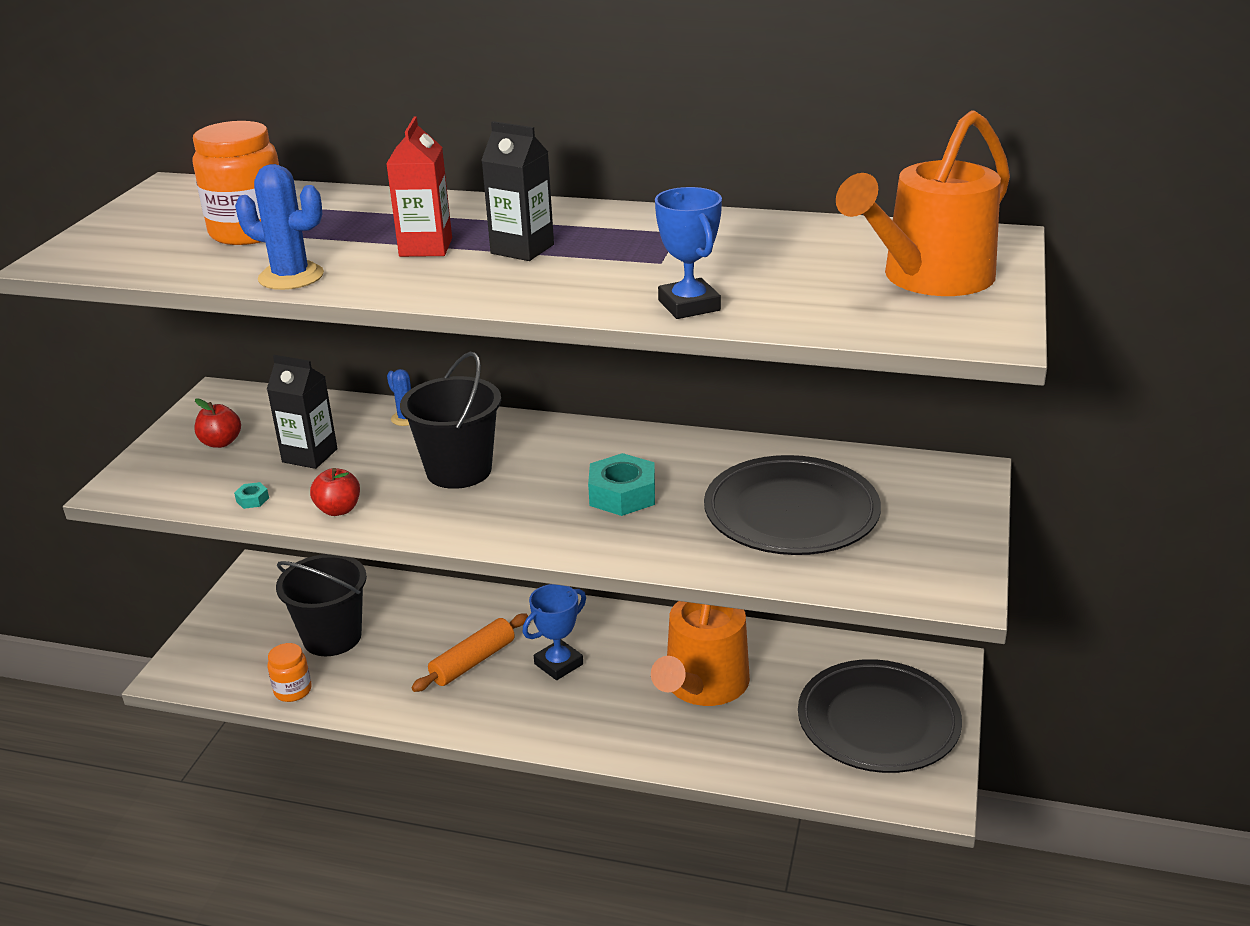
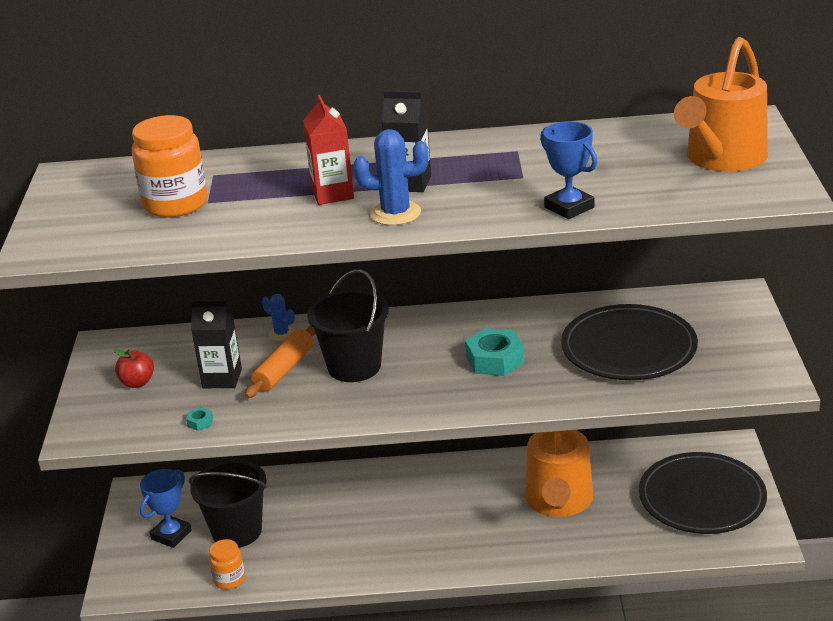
camera: 15 degrees left, 0 degrees up
(291, 277) = (246, 235): blue cactus -> blue cactus (395, 213)
(338, 510) = (277, 416): red apple -> none
(473, 661) = (366, 524): orange rolling pin -> orange rolling pin (283, 369)
(558, 664) = (437, 511): blue trophy -> blue trophy (171, 535)

